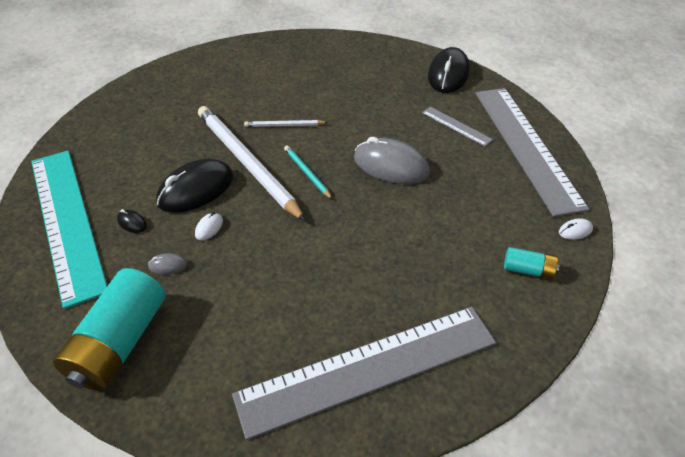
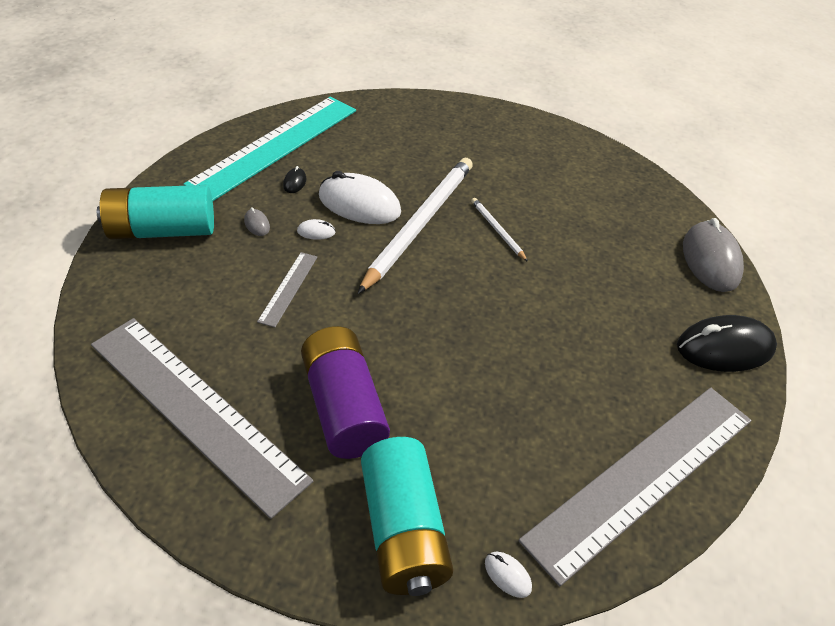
camera: 60 degrees right, 0 degrees up
(196, 190) = (359, 204): black mouse -> white mouse
(307, 173) = (435, 274): turquoise pencil -> none
(391, 166) = (497, 341): grey mouse -> grey mouse (710, 260)
(410, 269) = (343, 406): none -> purple battery
(456, 126) = (622, 386): grey ruler -> grey ruler (288, 288)
(528, 270) = (403, 530): turquoise battery -> turquoise battery, size x2.10

